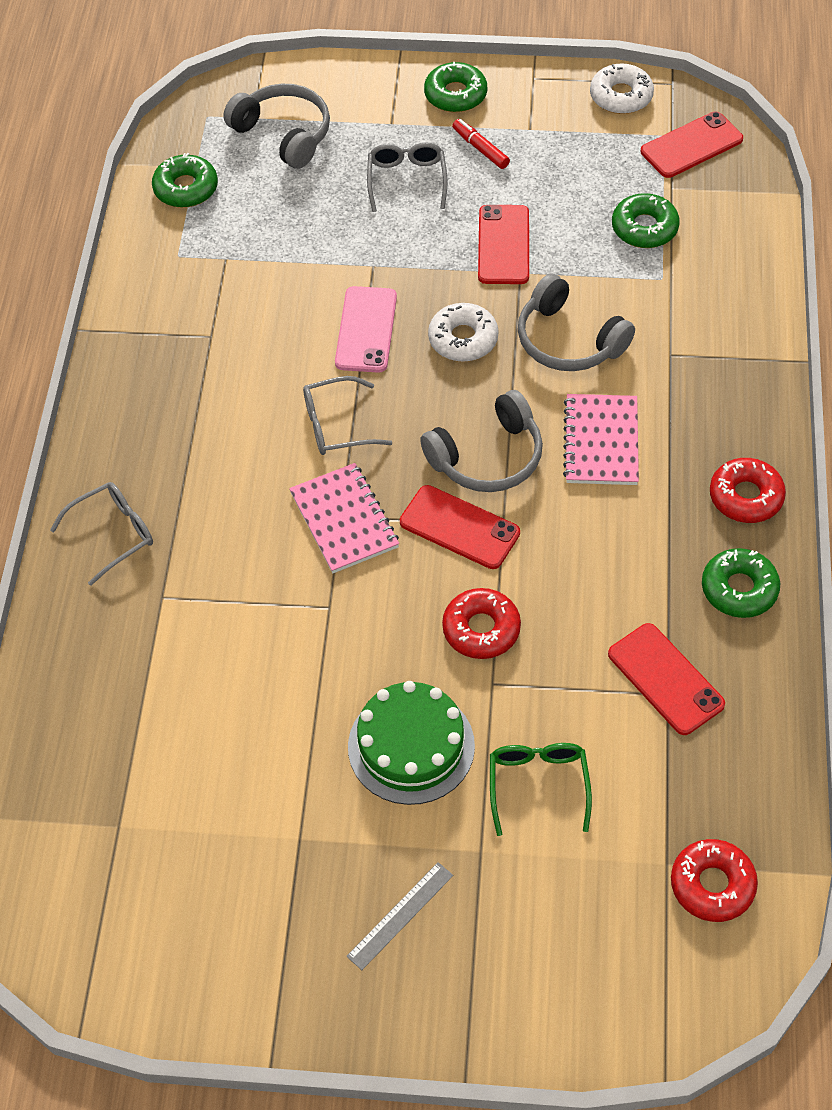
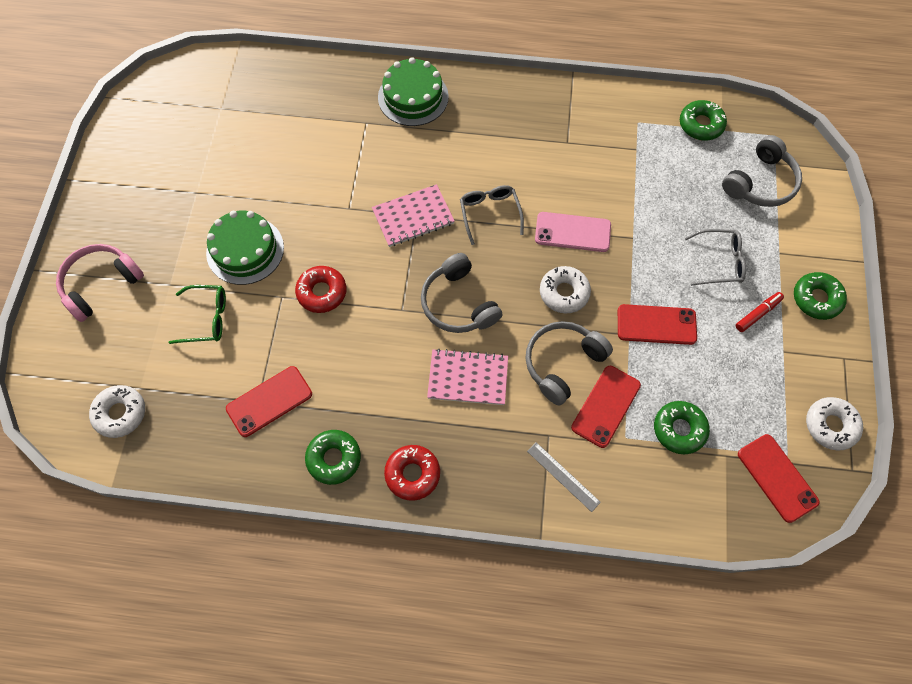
camera: 90 degrees right, 10 degrees up
(113, 534) = (413, 97): grey glasses -> green cake
(400, 915) = (139, 241): grey ruler -> grey ruler (563, 476)
(459, 527) = (401, 283): red phone -> red phone (606, 406)
(487, 962) = (101, 284): none -> pink headphones
(712, 885) = (120, 413): red donut -> white donut

